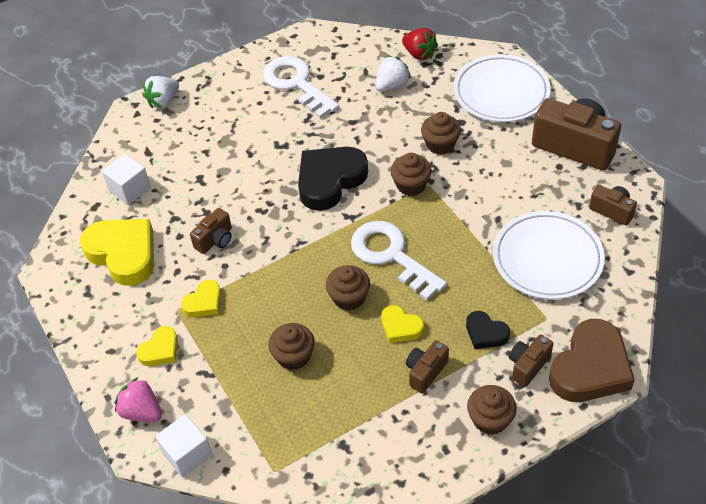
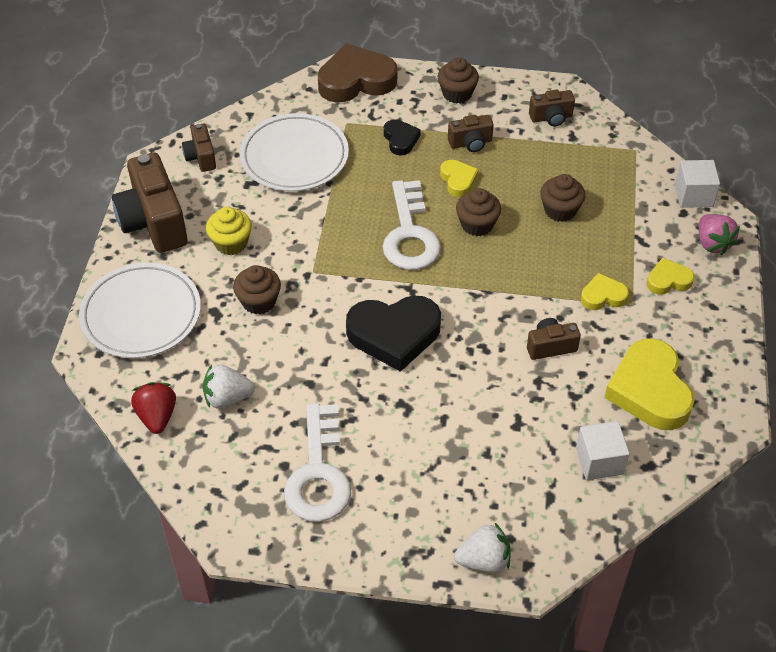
camera: 145 degrees left, 0 degrees up
(411, 185) = (328, 281): brown cupcake -> none
(506, 167) = (231, 243): none -> yellow cupcake
(528, 365) = (395, 105): brown camera -> brown camera (551, 118)

